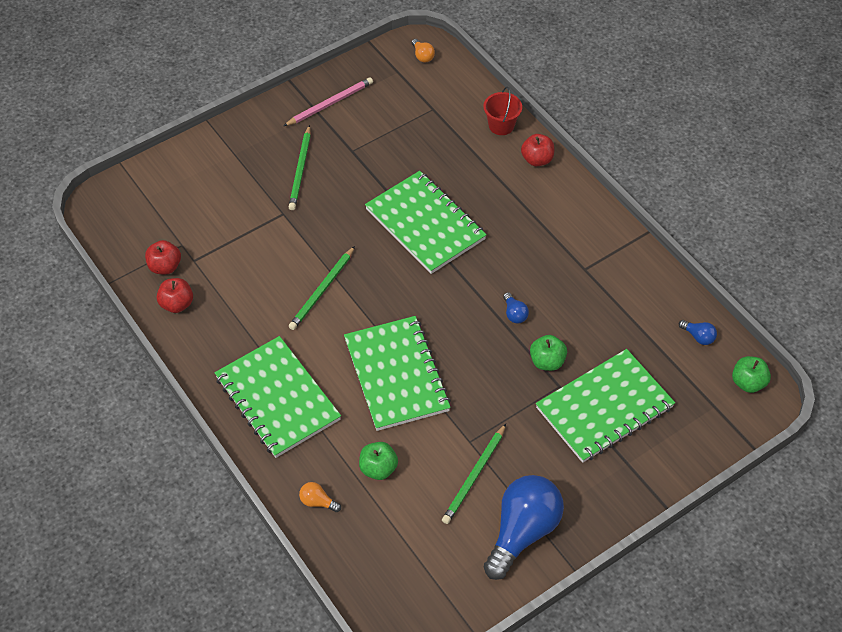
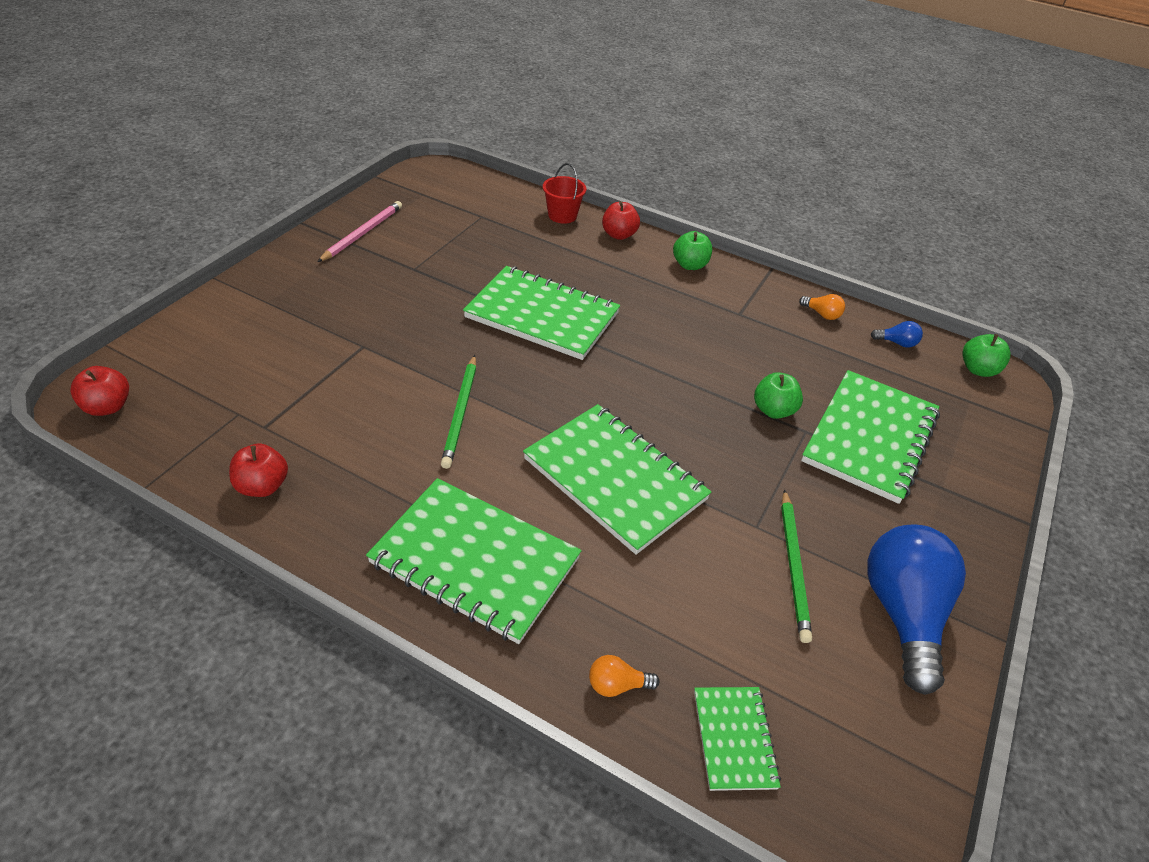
camera: 30 degrees left, 10 degrees down
(165, 267) = (224, 445): red apple -> red apple (108, 407)
(300, 170) = (361, 299): green pencil -> none
(364, 556) = (734, 739): none -> green notebook
(378, 468) = (669, 603): green apple -> green apple (690, 265)
(422, 56) = (442, 178): orange light bulb -> orange light bulb (822, 314)
(514, 314) = (702, 374): blue light bulb -> none

